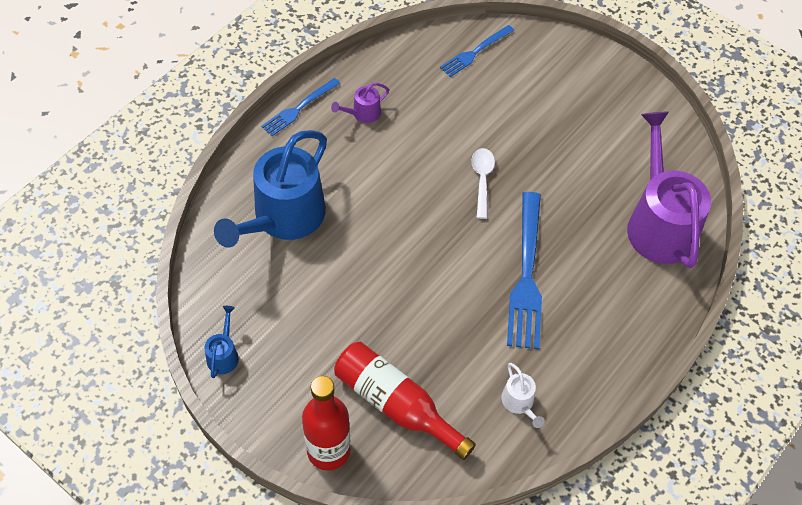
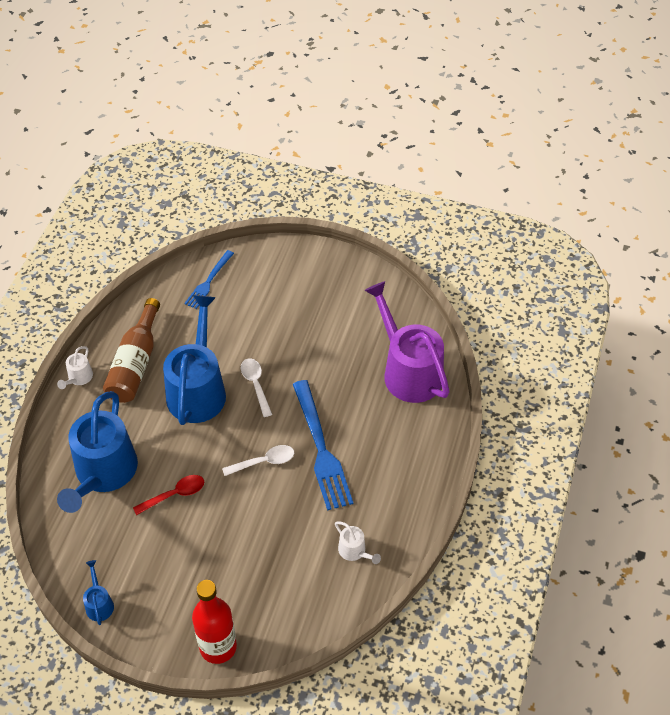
camera: 20 degrees left, 5 degrees down
(299, 109) = (79, 378): blue fork -> white watering can
(348, 267) = (174, 494): none -> red spoon
(363, 113) = (135, 363): purple watering can -> brown bottle
(396, 404) = (257, 589): red bottle -> none
(417, 164) = (197, 390): none -> blue watering can
(458, 267) = (264, 462): none -> white spoon

